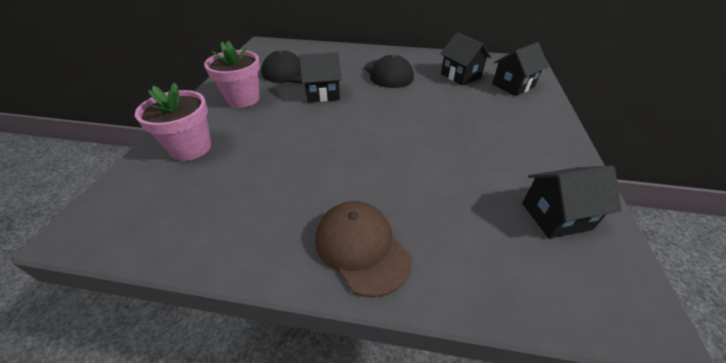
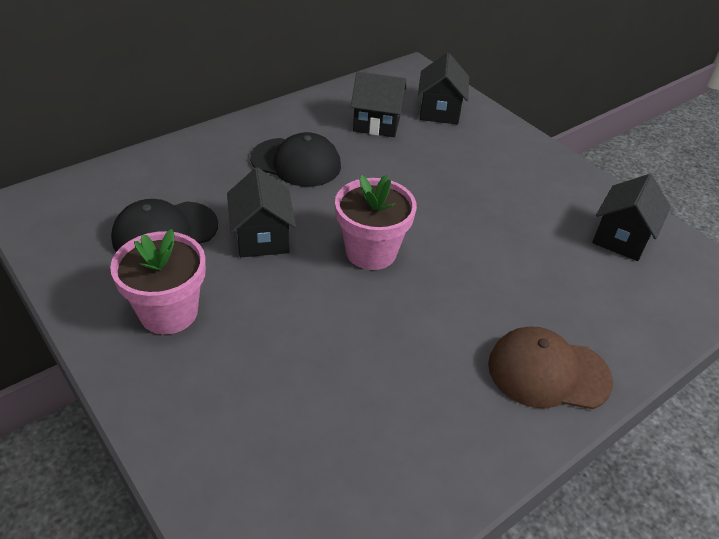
camera: 50 degrees left, 0 degrees up
(191, 148) = (226, 421): pink flower pot -> pink flower pot (371, 252)
(322, 93) = (262, 238): black house -> black house turned 45 degrees counterclockwise

